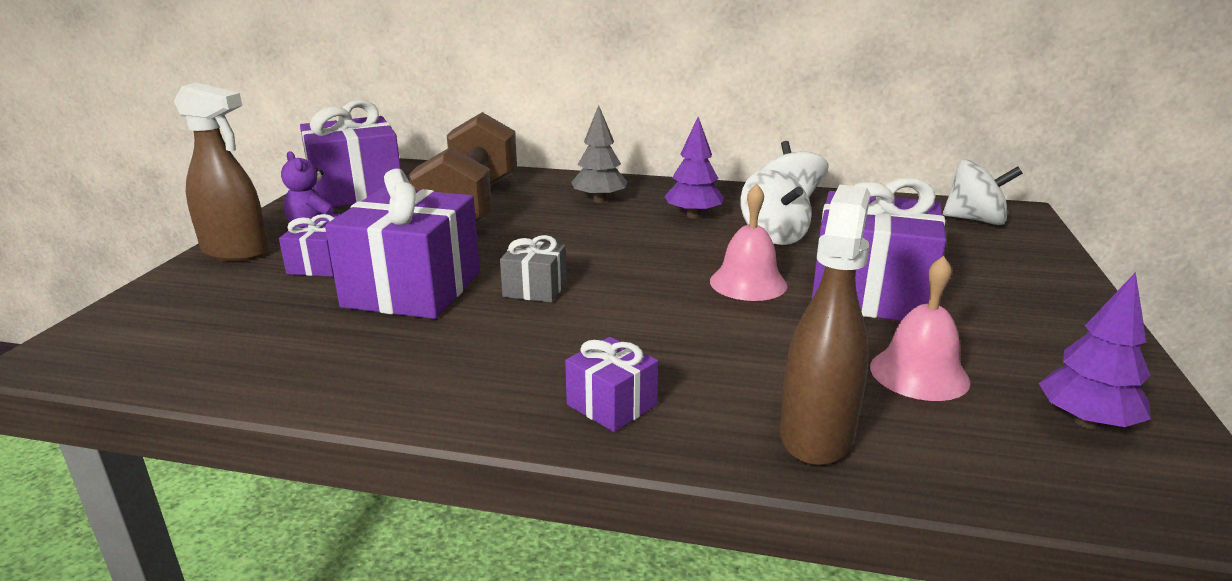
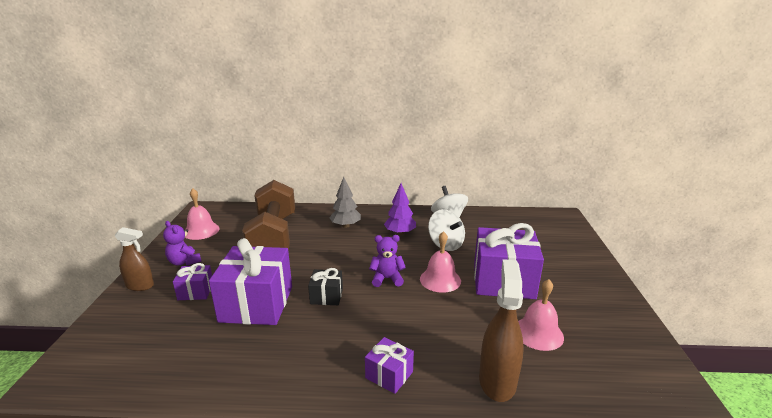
camera: 10 degrees left, 0 degrees up
(236, 252) = (140, 286): brown spray bottle -> brown spray bottle, size x0.66
(356, 192) = (201, 231): purple gift -> pink bell
(535, 289) = (326, 296): grey gift -> black gift
(650, 274) = (387, 279): none -> purple teddy bear
(975, 220) = (545, 223): white spinning top -> none
(1086, 422) = (621, 355): purple tree -> none

